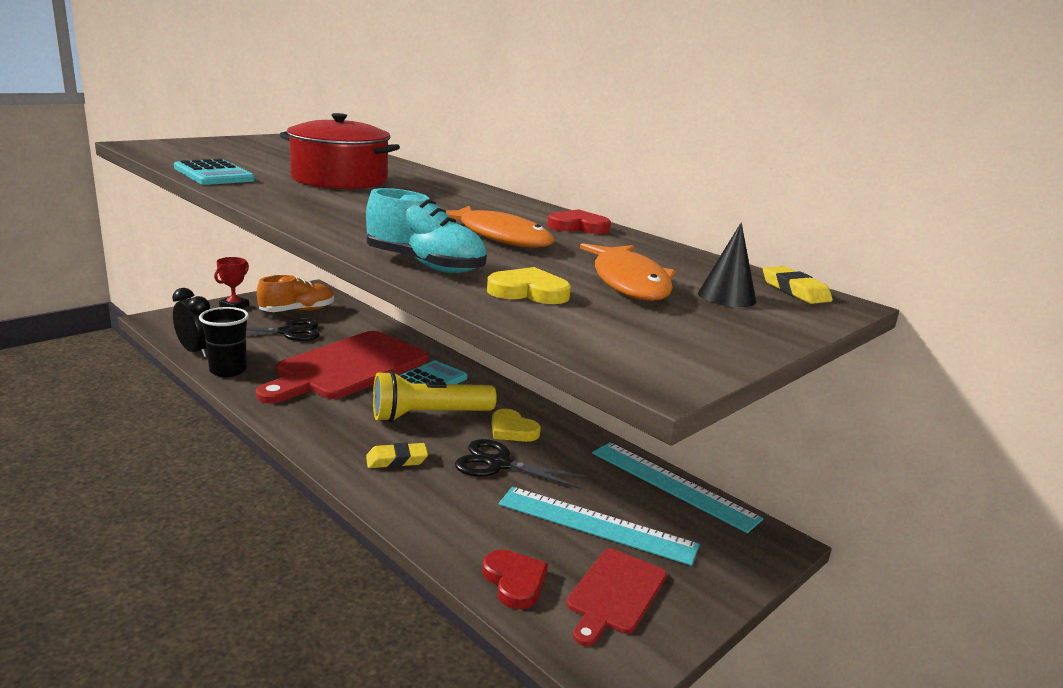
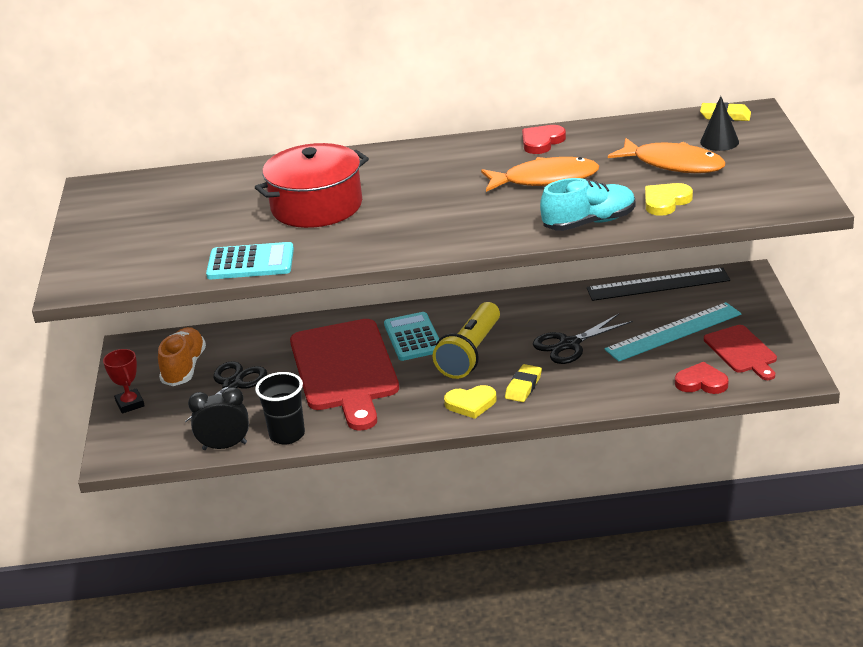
camera: 45 degrees left, 10 degrees up
(512, 430) = (528, 322): yellow heart -> yellow heart (471, 404)
(672, 485) = (658, 285): turquoise ruler -> black ruler

